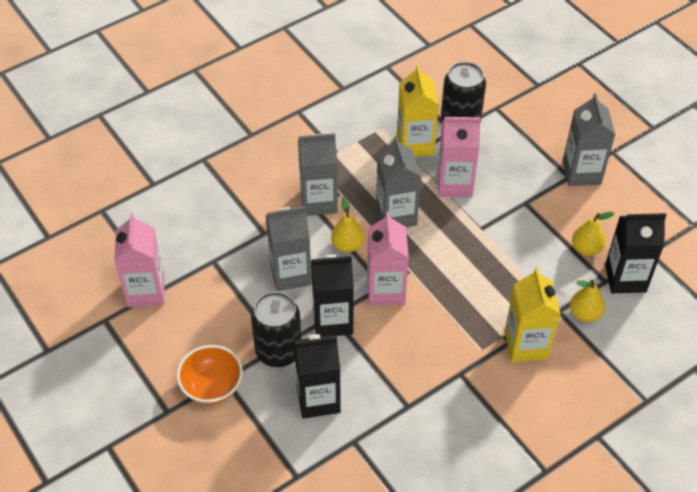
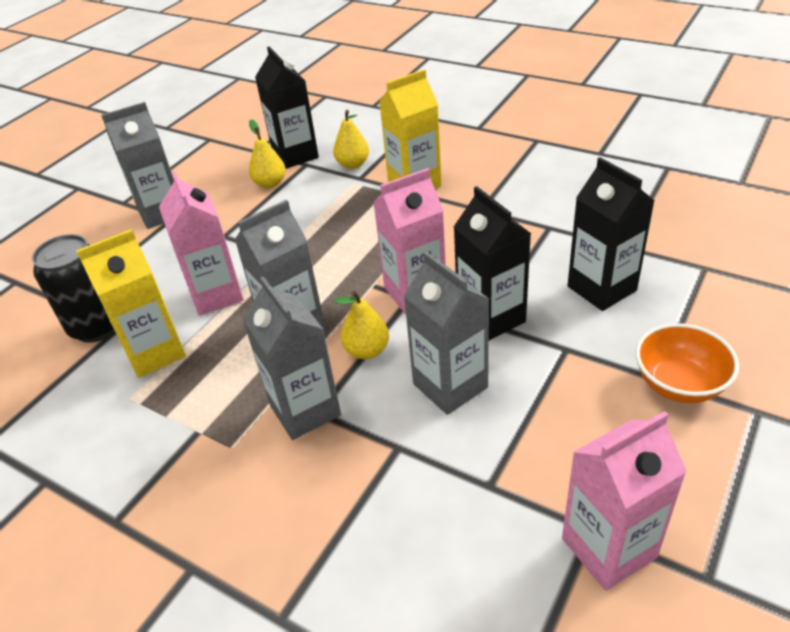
camera: 110 degrees left, 10 degrees down
(278, 351) = (572, 346): black can -> none

